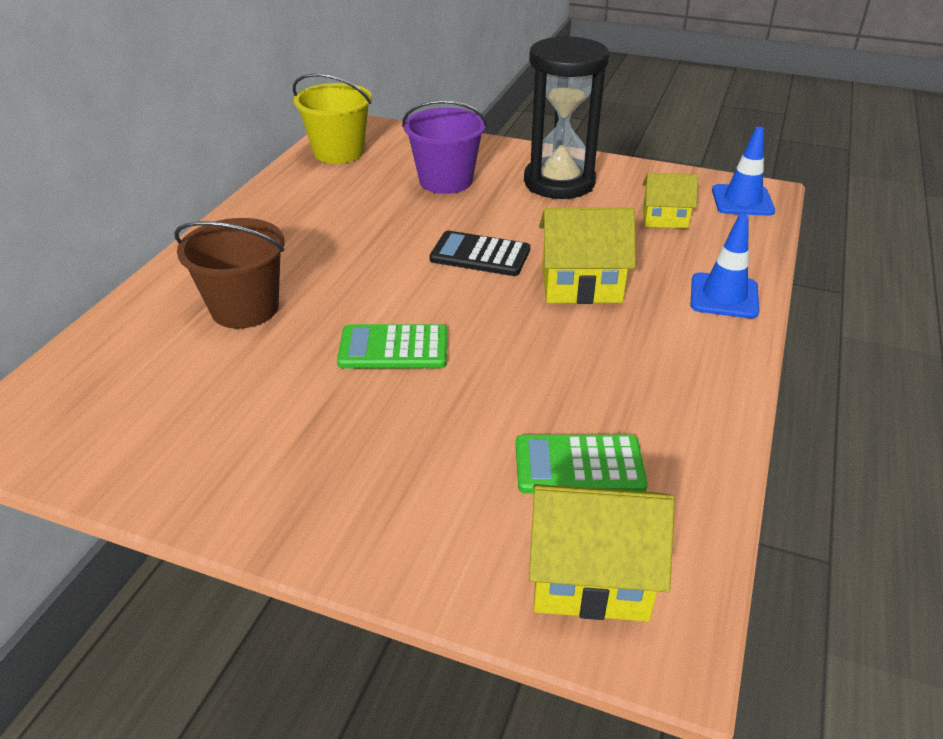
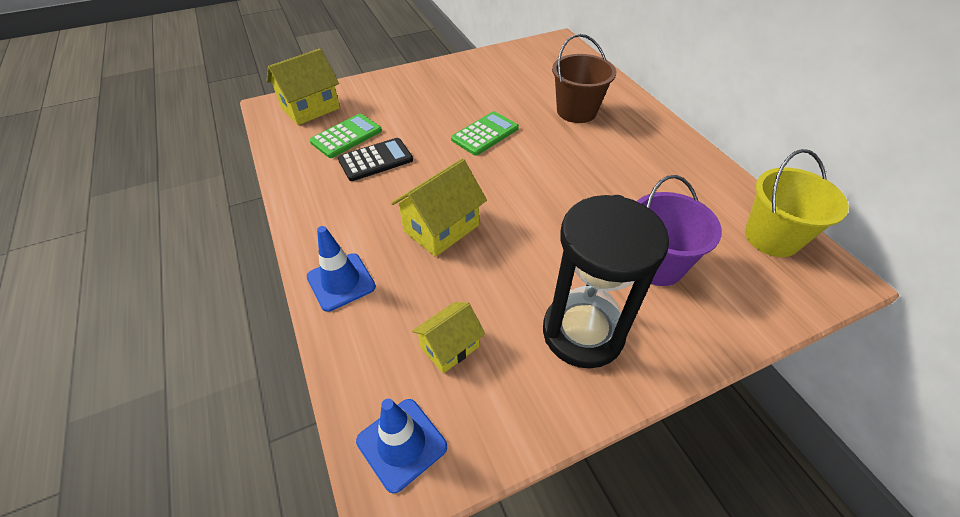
camera: 135 degrees right, 10 degrees up
(480, 255) = (528, 211): black calculator -> black calculator (375, 160)

